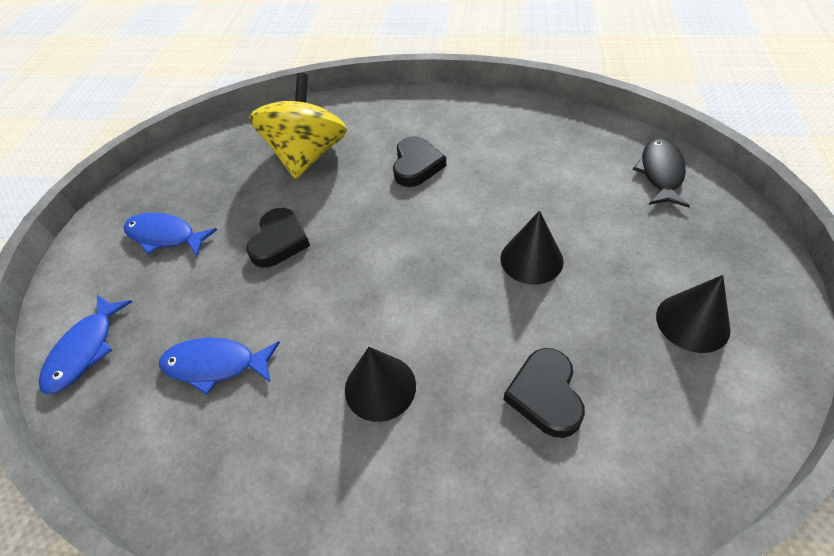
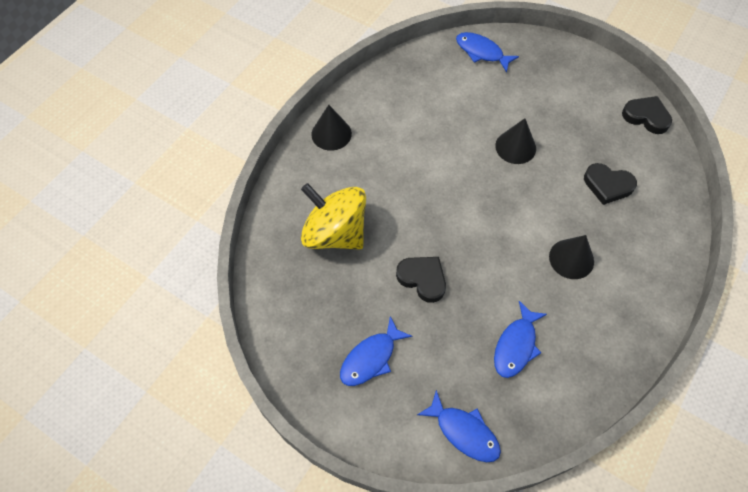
camera: 70 degrees left, 10 degrees up
(416, 165) = (393, 169): black heart -> black heart (646, 117)
(661, 173) = (481, 52): black fish -> blue fish
(692, 322) = (592, 103): black cone -> black cone (331, 134)

